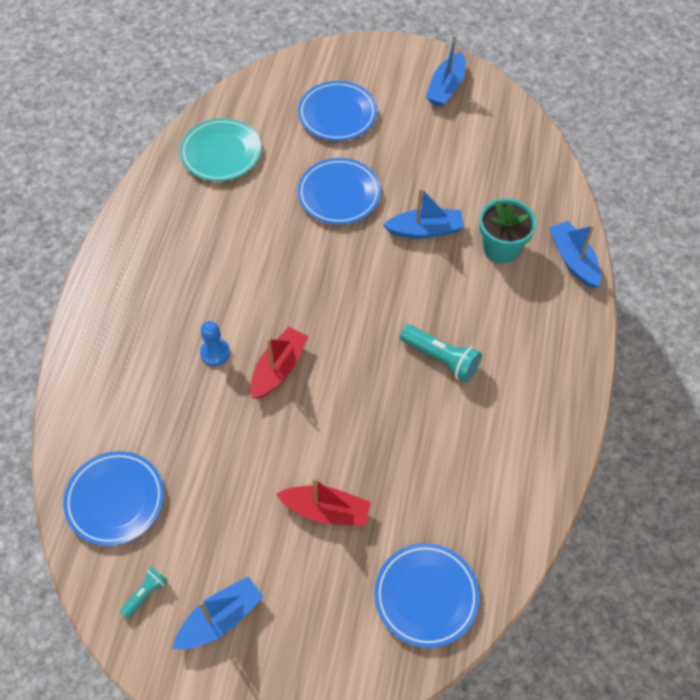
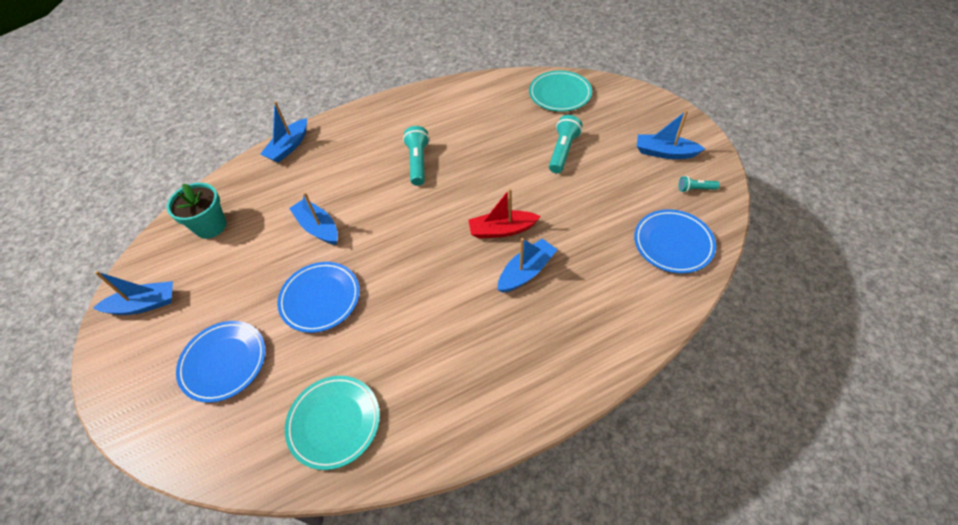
camera: 125 degrees left, 5 degrees down
(215, 353) = (526, 271): blue pawn -> blue boat
(326, 511) = (563, 151): red boat -> turquoise flashlight
(426, 596) = (560, 94): blue plate -> turquoise plate
(501, 248) = (305, 182): turquoise flower pot -> turquoise flower pot (210, 226)

